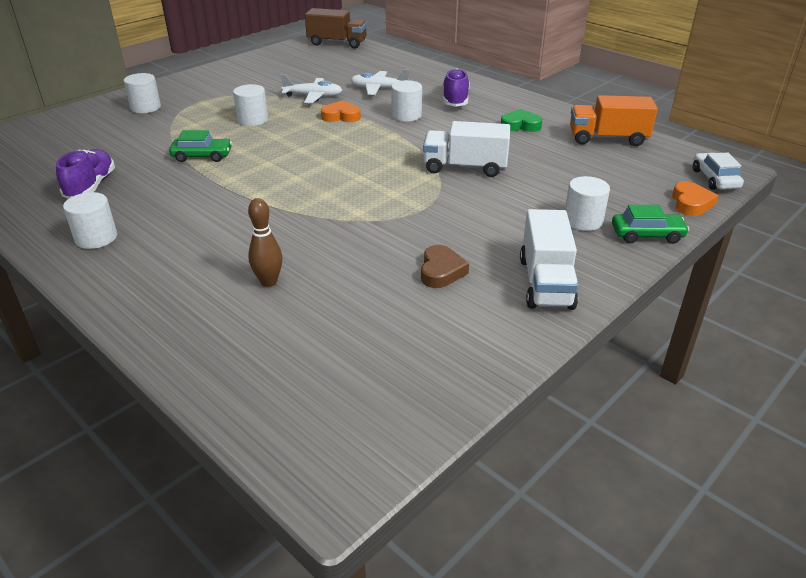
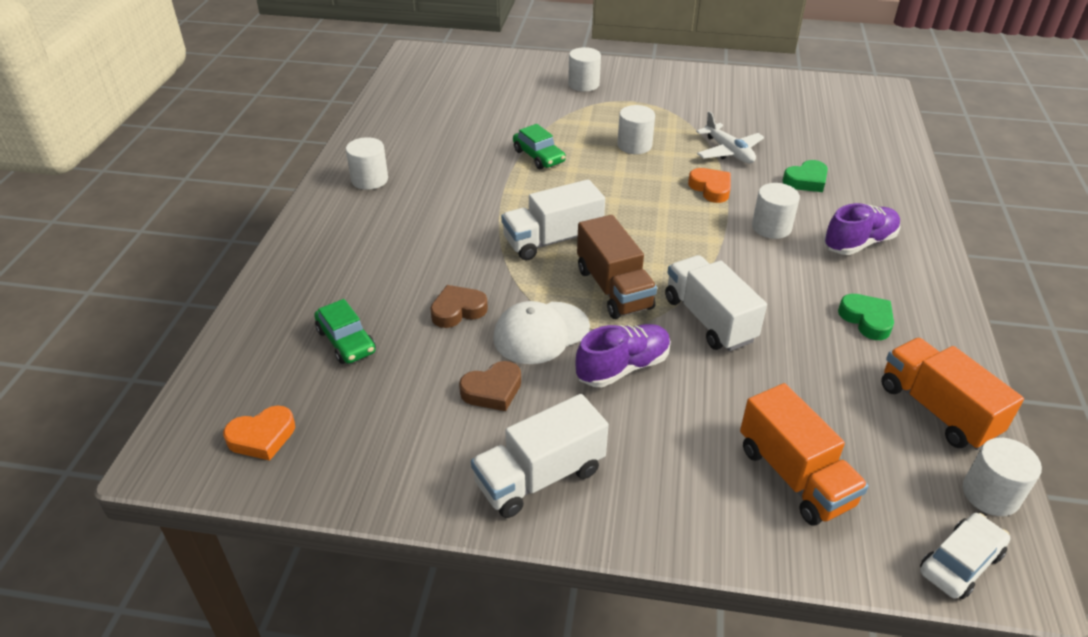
camera: 55 degrees right, 5 degrees up
(91, 186) = (435, 135): purple shoe -> purple shoe (623, 367)
(269, 282) = (386, 294): brown bowling pin -> none
(310, 188) = (552, 240): none -> white truck
(334, 255) = (458, 310): none -> brown heart
(337, 43) = (873, 102): brown truck -> brown truck (614, 288)
(379, 89) = (806, 181): white plane -> green heart
(404, 229) = (541, 333): none -> white cap
(583, 221) = (697, 461): white cylinder -> white cylinder (990, 494)
(621, 196) = (794, 476): none -> orange truck
(647, 235) = (724, 533): green car -> green car (346, 341)
(691, 203) = (856, 555): orange heart -> orange heart (262, 437)

